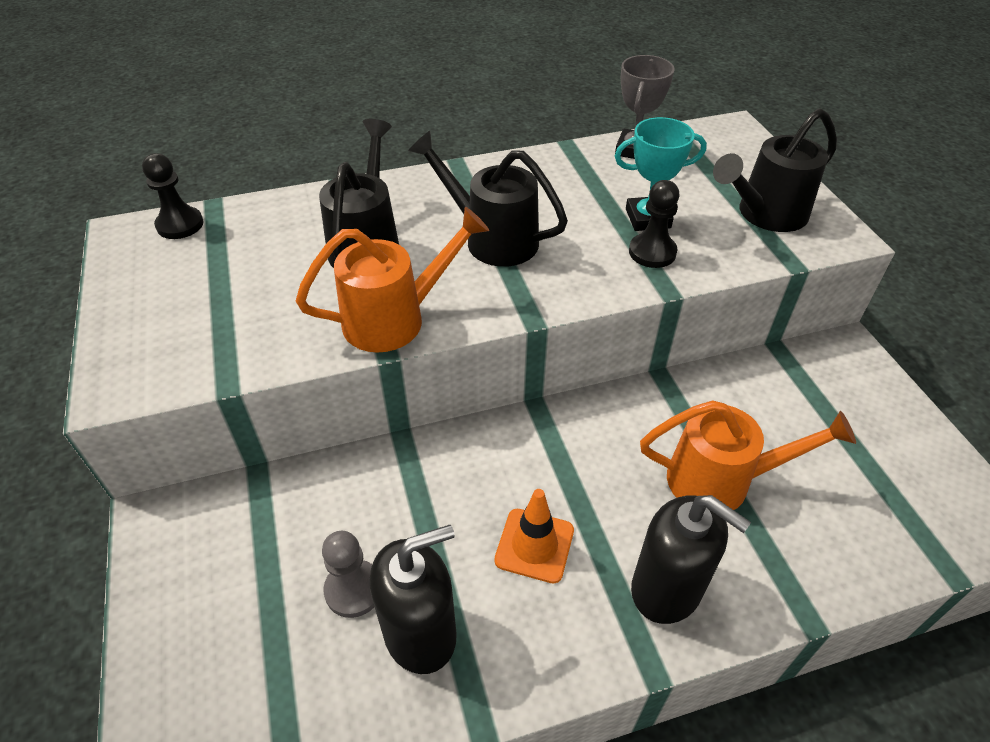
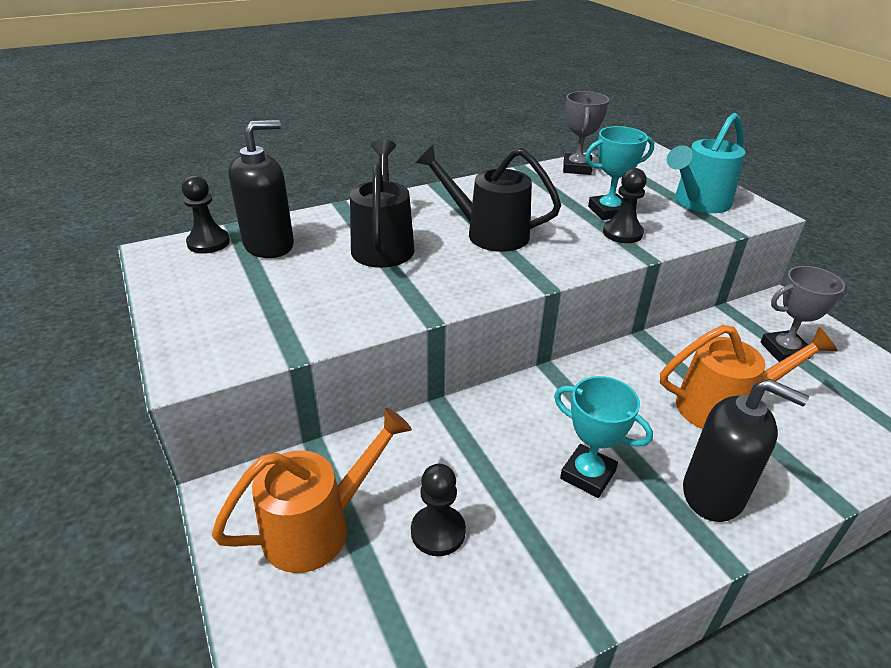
camera: 10 degrees left, 10 degrees down
(354, 589) = (438, 532): grey pawn -> black pawn
(396, 319) = (430, 294): orange watering can -> orange watering can (319, 526)
(420, 633) = (512, 559): black soap dispenser -> black soap dispenser (269, 245)
(534, 545) = (587, 475): orange traffic cone -> turquoise trophy
(765, 215) = (697, 203): black watering can -> turquoise watering can
(826, 414) = (784, 350): none -> grey trophy

